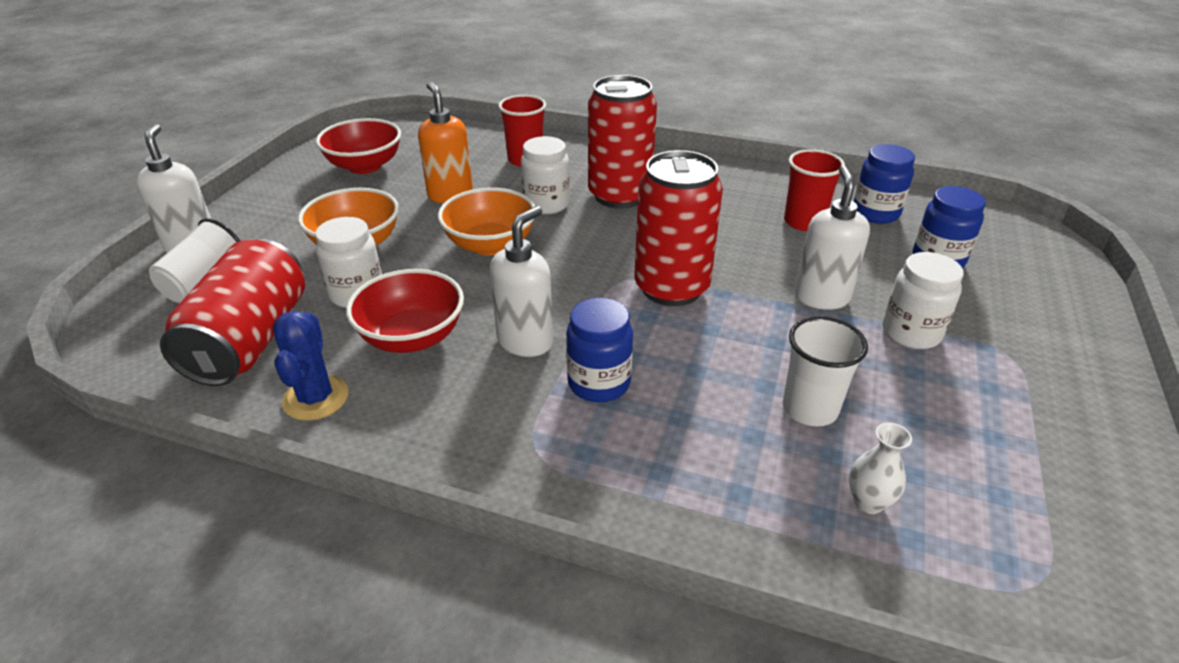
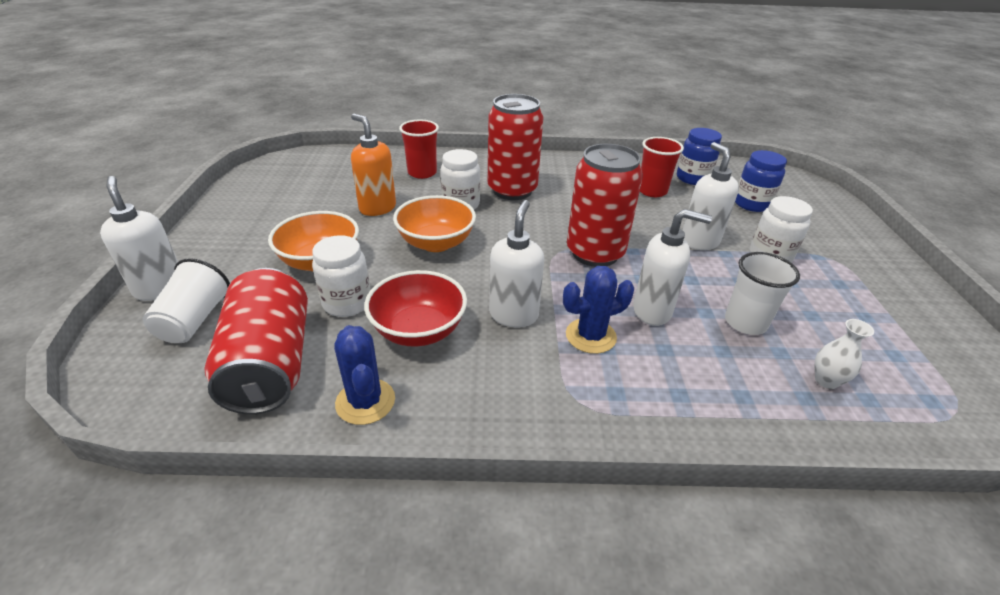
camera: 20 degrees left, 0 degrees up
(365, 166) = (287, 195): red bowl -> none
(599, 383) = (590, 336): blue jar -> blue cactus
(696, 370) = (652, 311): none -> white soap dispenser

